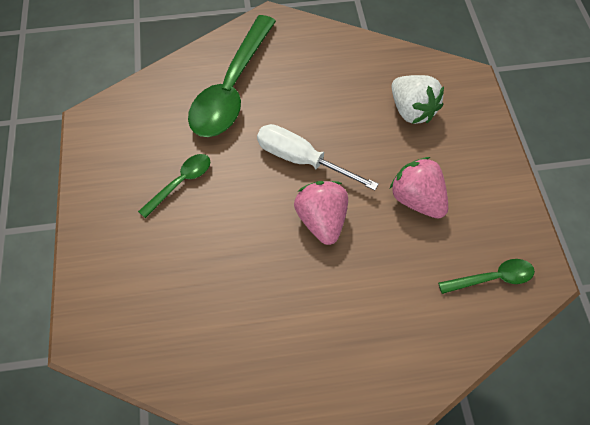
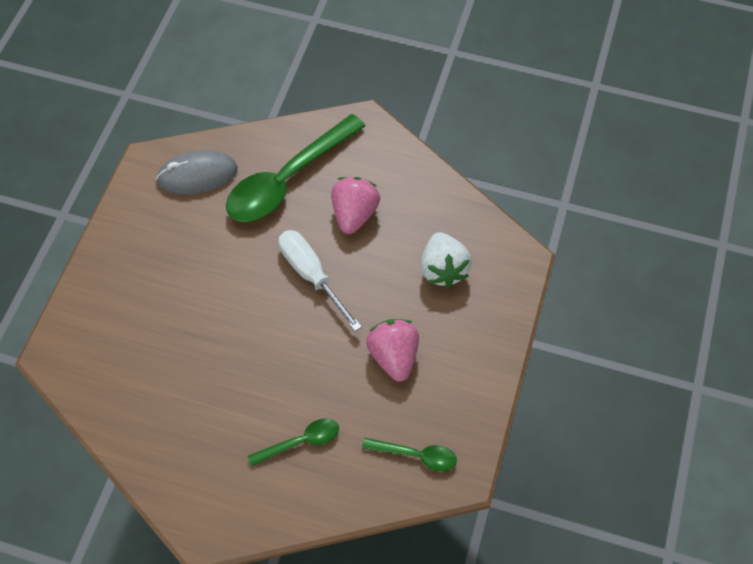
camera: 25 degrees right, 0 degrees up
(145, 114) = (197, 175): none -> grey mouse
(181, 183) = (195, 253): green spoon -> green spoon (301, 442)
(321, 220) = (297, 339): pink strawberry -> pink strawberry (354, 214)

